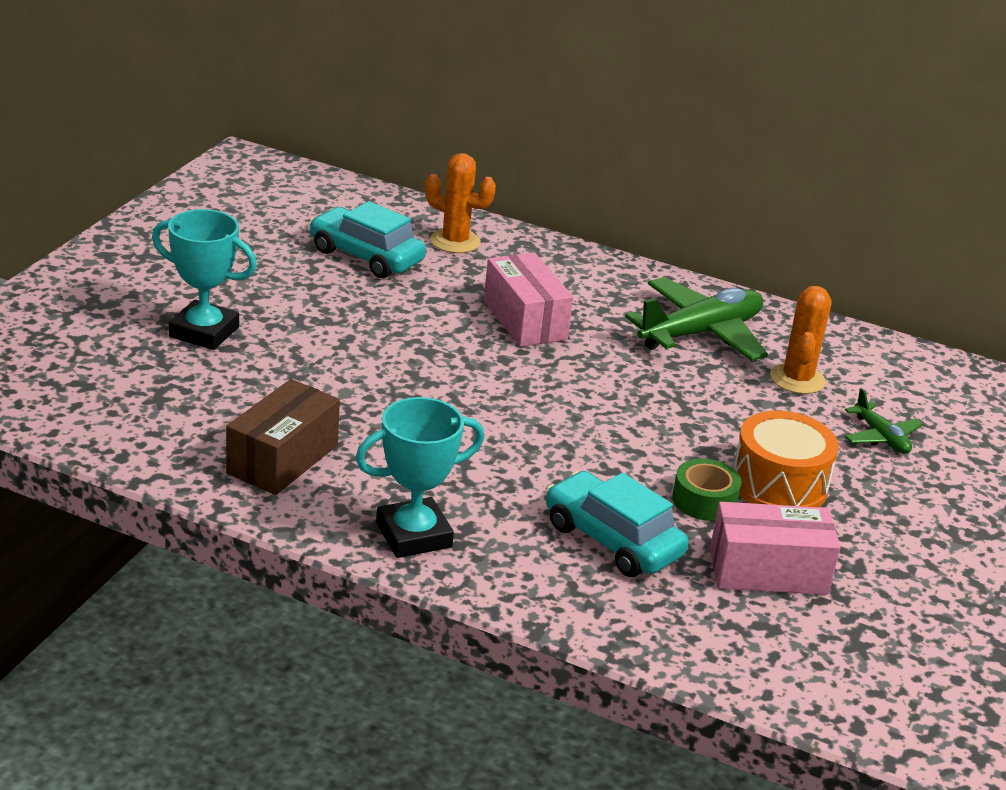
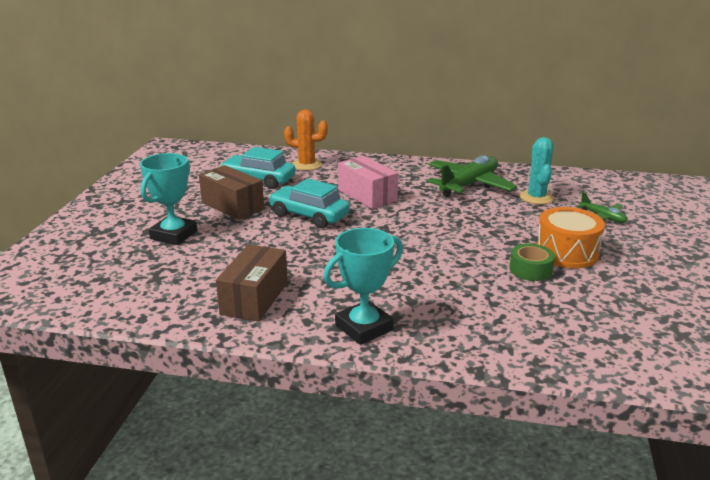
camera: 10 degrees left, 5 degrees down
(204, 332) = (174, 235): turquoise trophy -> turquoise trophy turned 75 degrees counterclockwise
(308, 297) = (232, 206): none -> brown box
(612, 540) = (491, 304): turquoise car -> turquoise car (309, 215)
(768, 571) = (596, 302): pink box -> none
(797, 379) = (536, 197): orange cactus -> turquoise cactus

